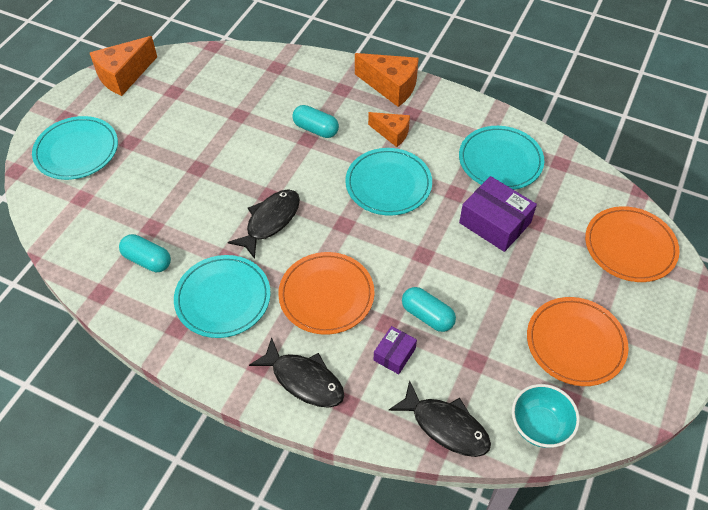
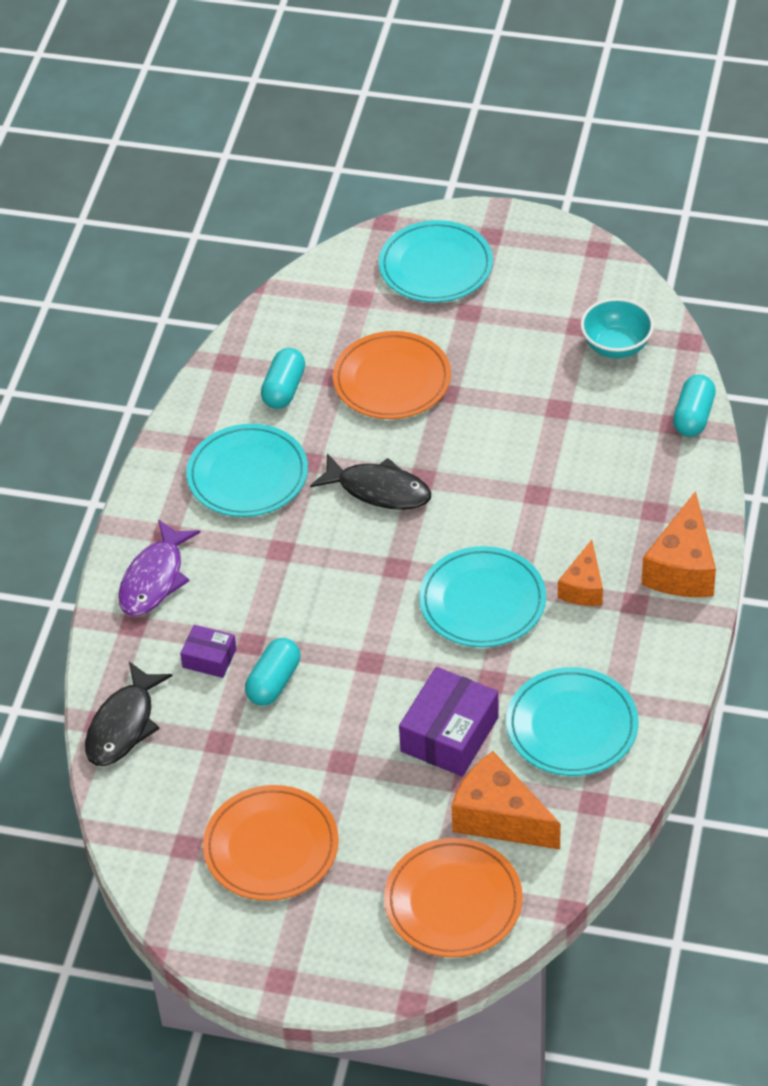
camera: 80 degrees right, 5 degrees down
(124, 76) = (589, 266): orange cheese -> orange cheese (499, 818)
(304, 380) = (154, 579): black fish -> purple fish
(316, 129) = (560, 499): turquoise capsule -> turquoise capsule (693, 416)
(326, 295) = (278, 573): orange plate -> orange plate (392, 380)
(539, 426) = (143, 819): turquoise bowl -> turquoise bowl (616, 346)

